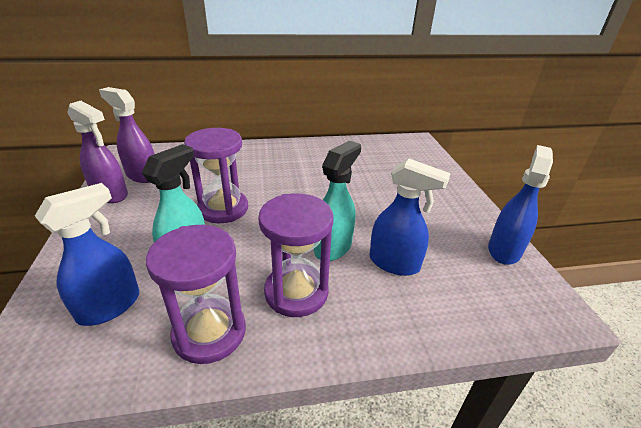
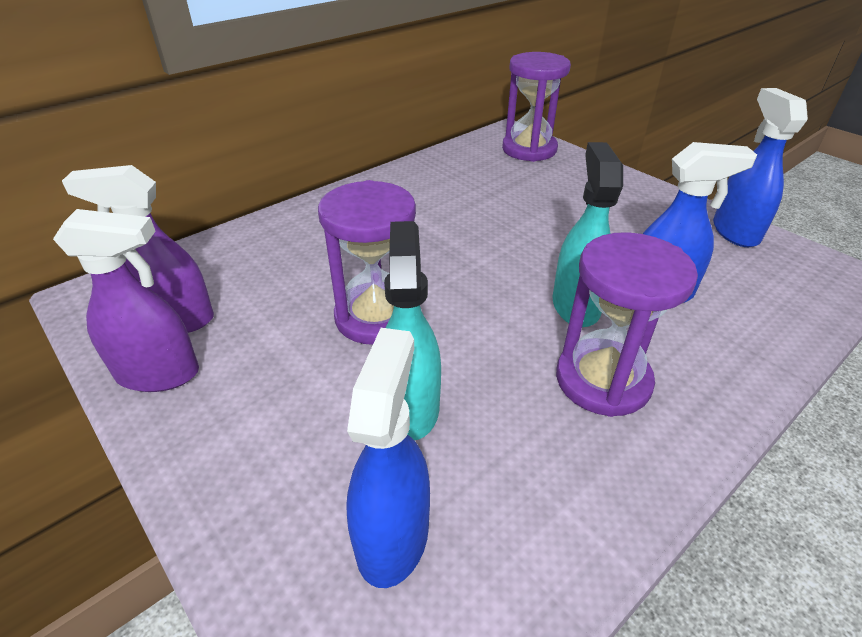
camera: 30 degrees left, 5 degrees up
(209, 332) = (569, 486): purple hourglass -> purple hourglass (529, 149)

